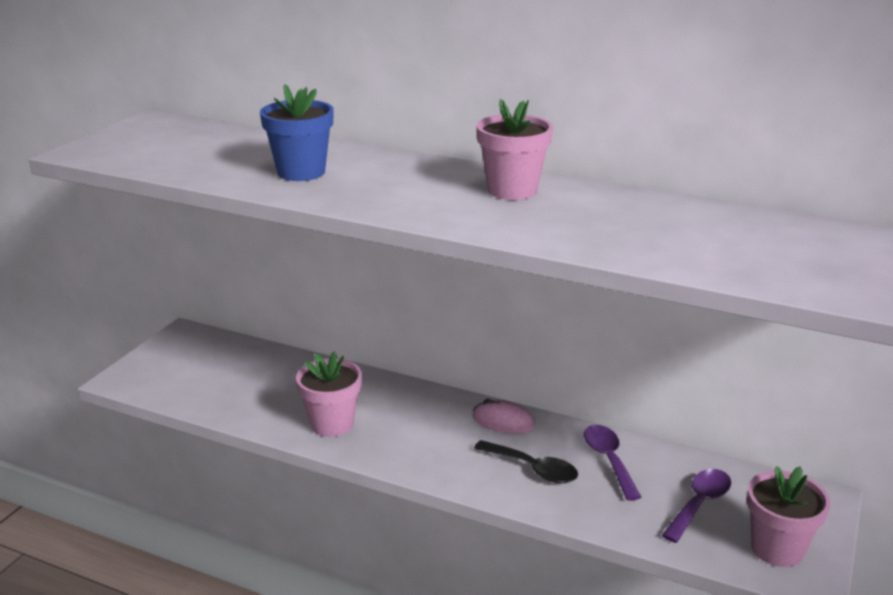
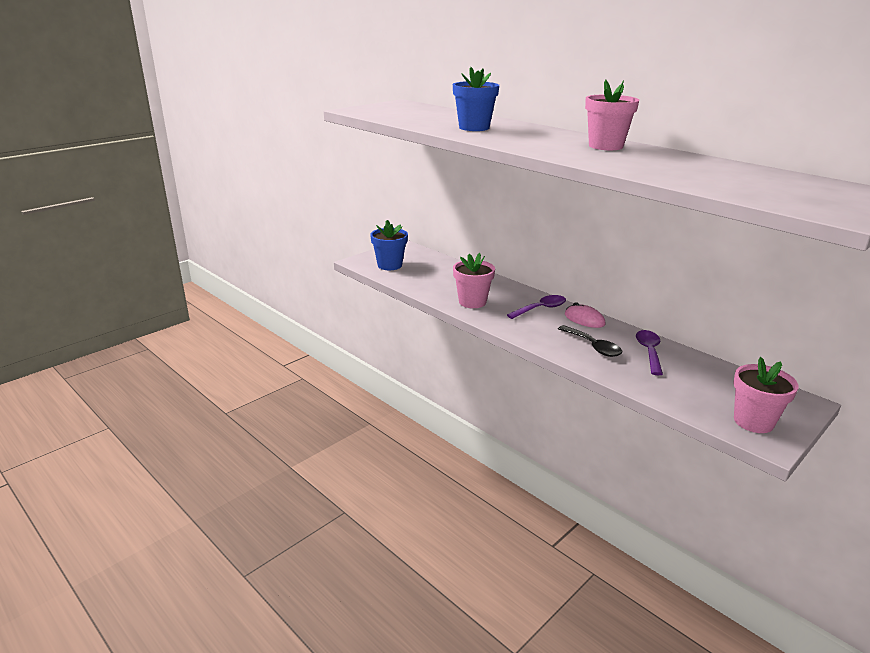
camera: 20 degrees right, 0 degrees up
(175, 377) = (389, 265): none -> blue flower pot
(699, 504) = (705, 387): purple spoon -> purple spoon (541, 309)

